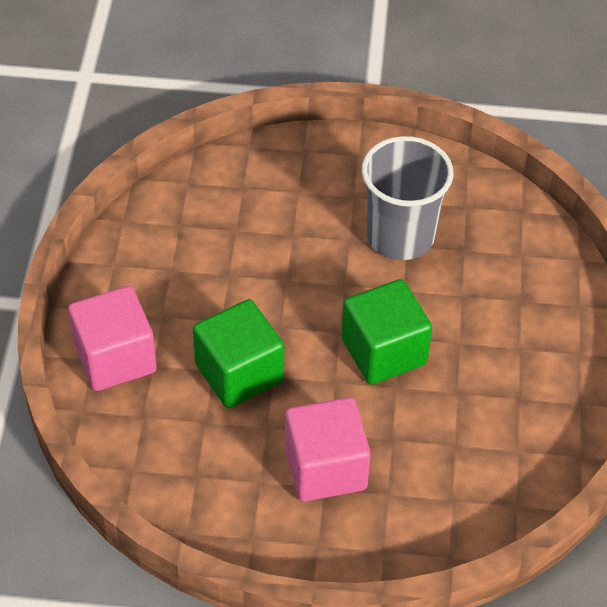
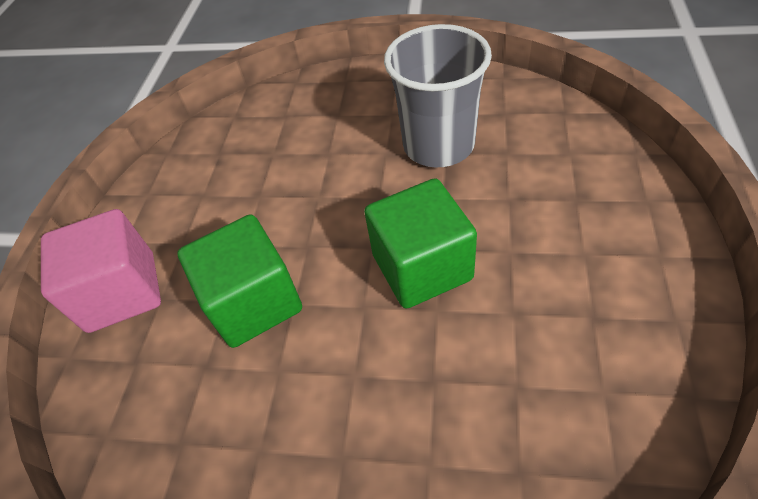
camera: 10 degrees right, 0 degrees up
(325, 468) = (346, 427): pink cube -> none

